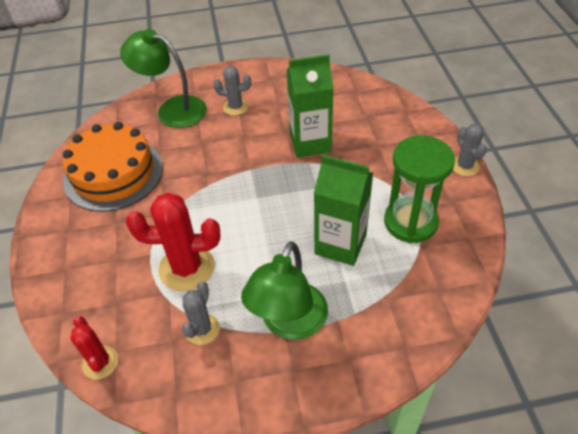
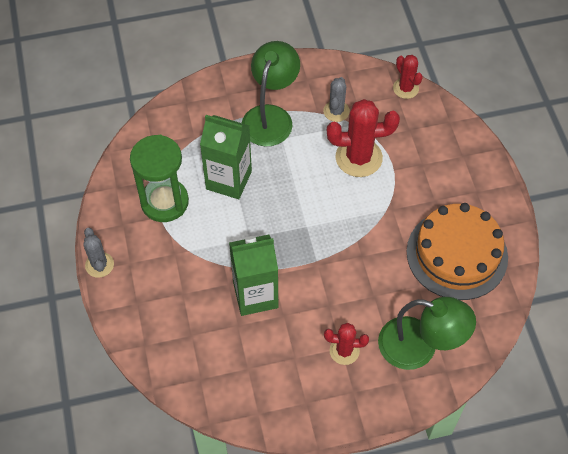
camera: 175 degrees right, 10 degrees up
(235, 107) = (344, 351): grey cactus -> red cactus

